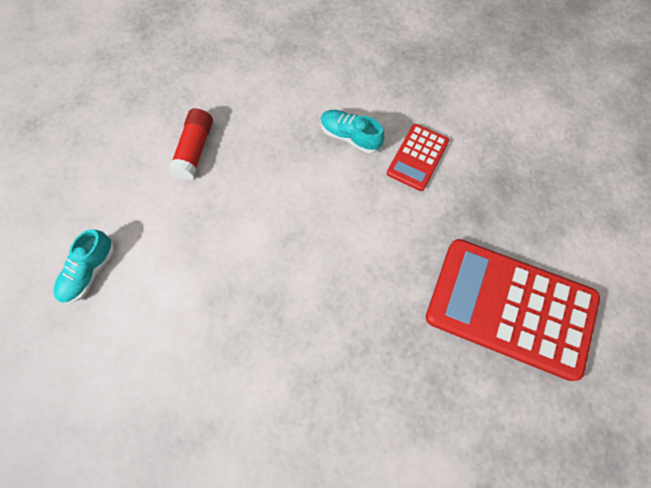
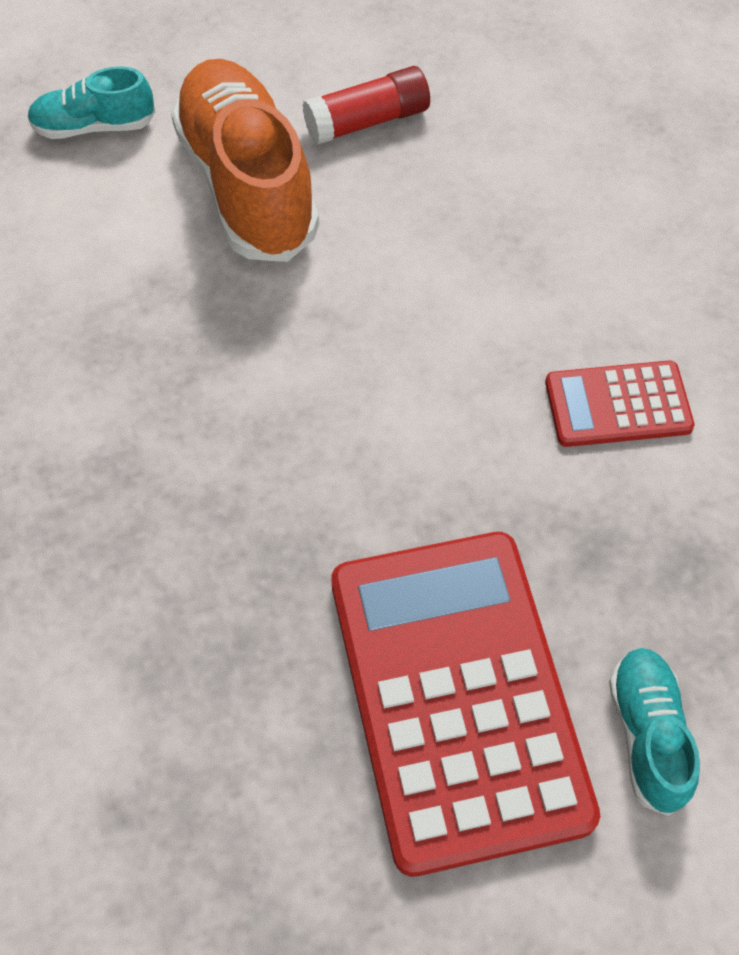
camera: 55 degrees right, 10 degrees down
(188, 224) = (247, 184): none -> orange shoe
(350, 136) = (568, 291): turquoise shoe -> turquoise shoe (647, 735)

